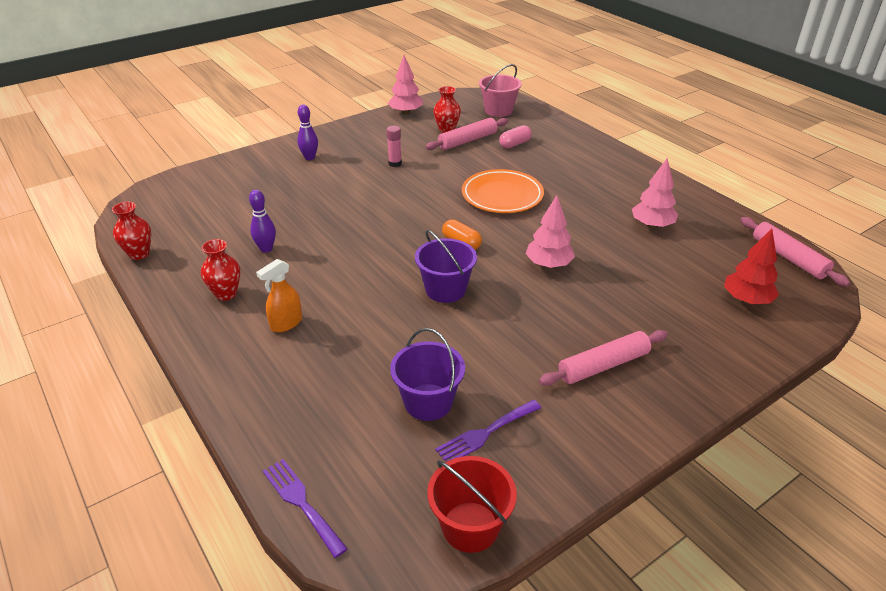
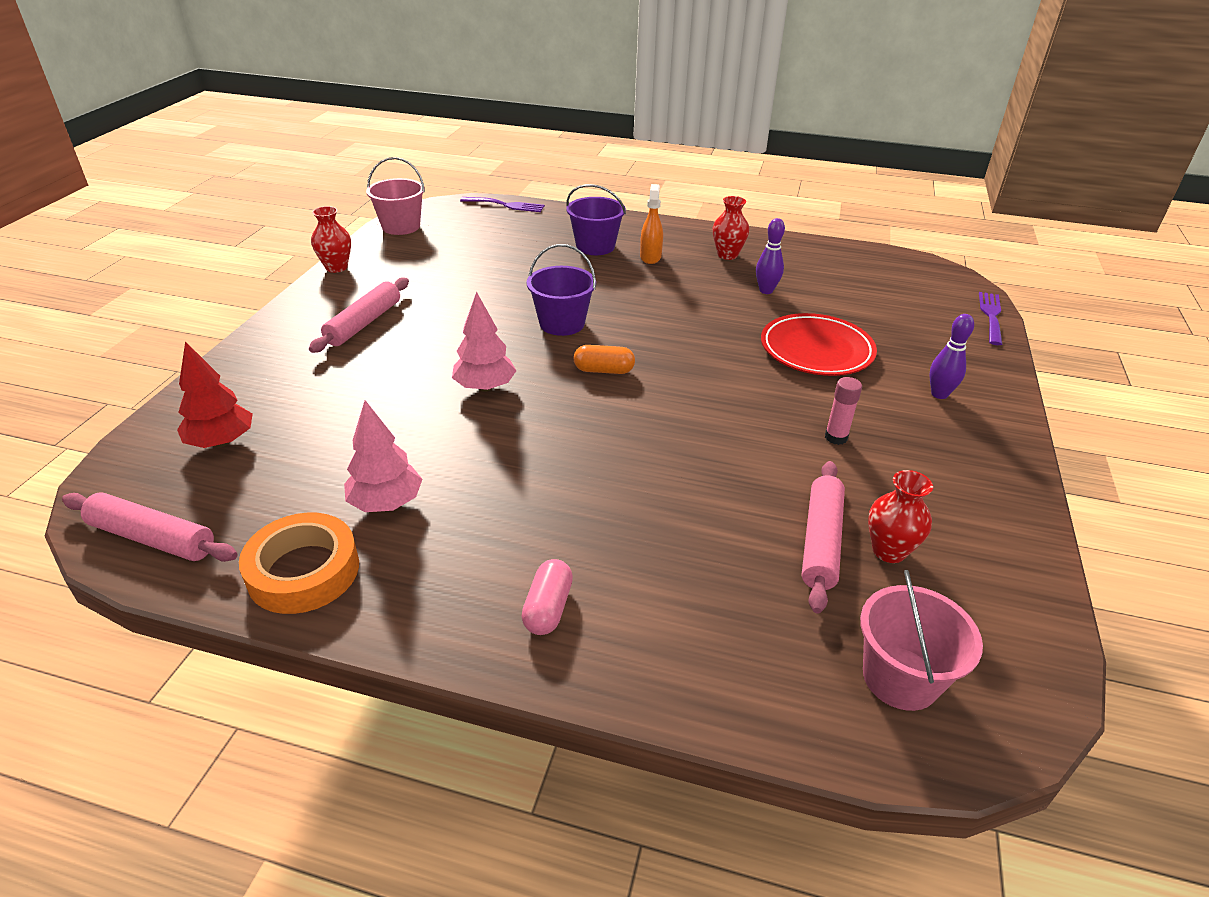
camera: 140 degrees right, 0 degrees up
(139, 254) = (845, 250): red vase -> red vase (336, 267)
(320, 200) = (816, 350): none -> red plate
(406, 113) = (1015, 558): pink tree -> none
(428, 402) = (485, 258): purple bucket -> purple bucket (595, 246)
(470, 527) = (401, 226): red bucket -> pink bucket
(485, 433) = (428, 259): purple fork -> purple fork (991, 316)
(502, 195) = (634, 454): orange plate -> none
(515, 144) = (742, 578): pink capsule -> pink capsule (548, 608)
(706, 214) = (303, 571): none -> orange tape

